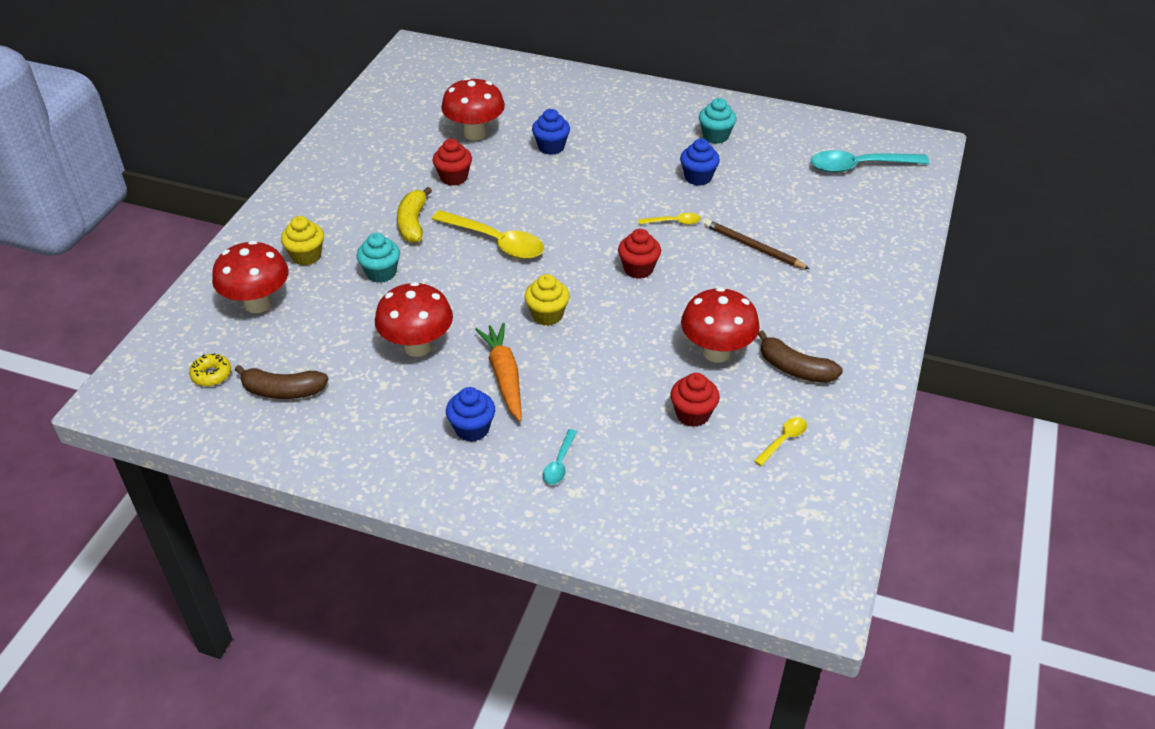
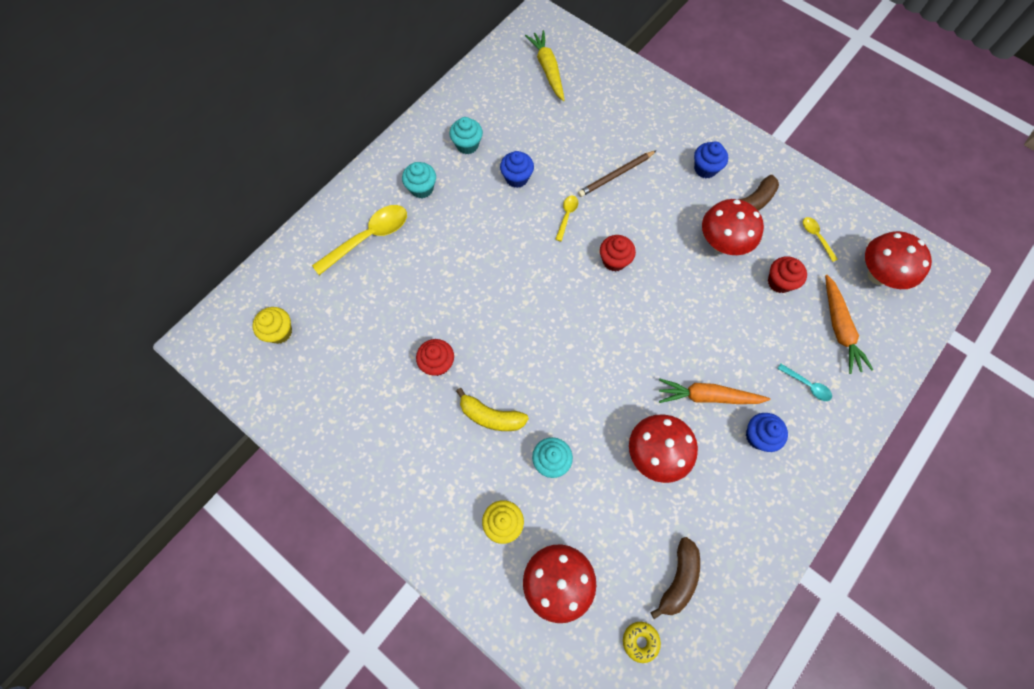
camera: 70 degrees left, 25 degrees up
(475, 133) = (377, 327): red mushroom -> red mushroom (878, 275)
(495, 242) = (542, 355): yellow spoon -> yellow spoon (368, 238)
(547, 315) = (647, 343): yellow cupcake -> yellow cupcake (279, 332)
(551, 147) = (427, 270): blue cupcake -> blue cupcake (705, 169)
(642, 121) = (422, 188): none -> turquoise cupcake
(657, 484) = (839, 328): none -> orange carrot
(860, 166) = (547, 69): turquoise spoon -> yellow carrot

